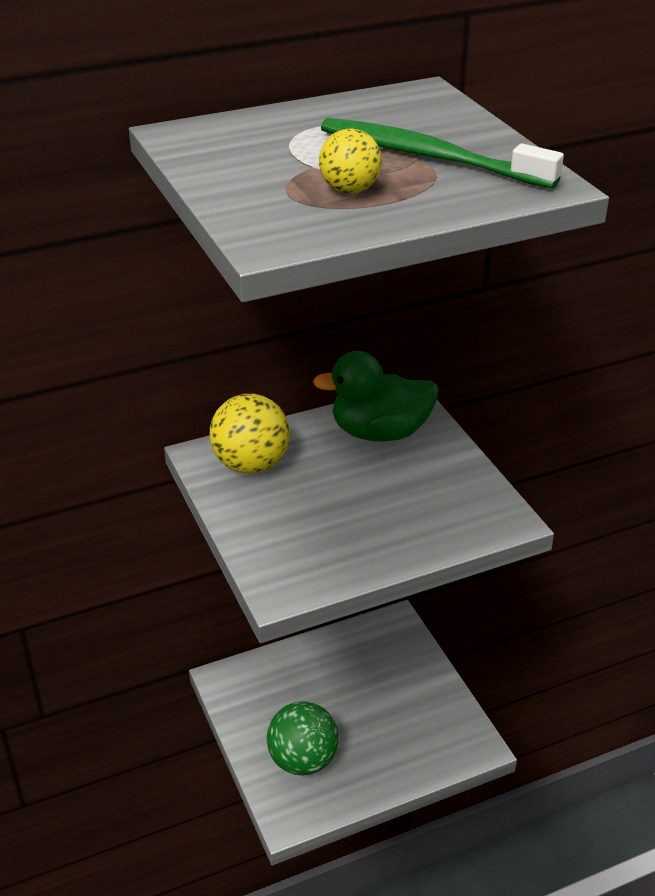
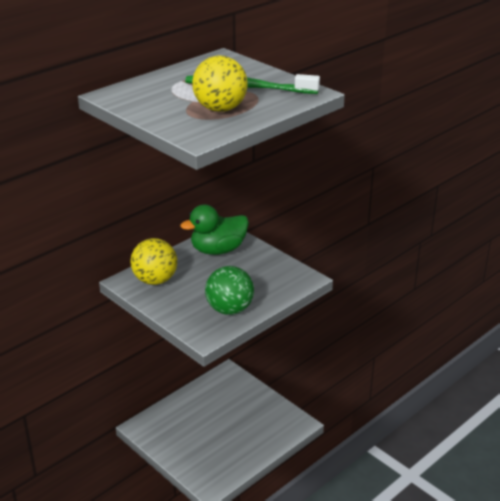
camera: 20 degrees left, 5 degrees down
(303, 760) = (206, 456): green ball -> green ball (229, 309)
(350, 190) = (220, 109): yellow ball -> yellow ball, size x1.68

